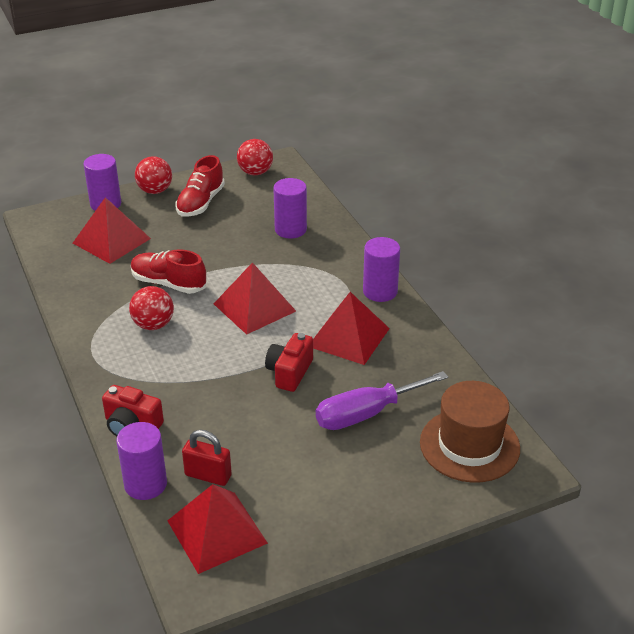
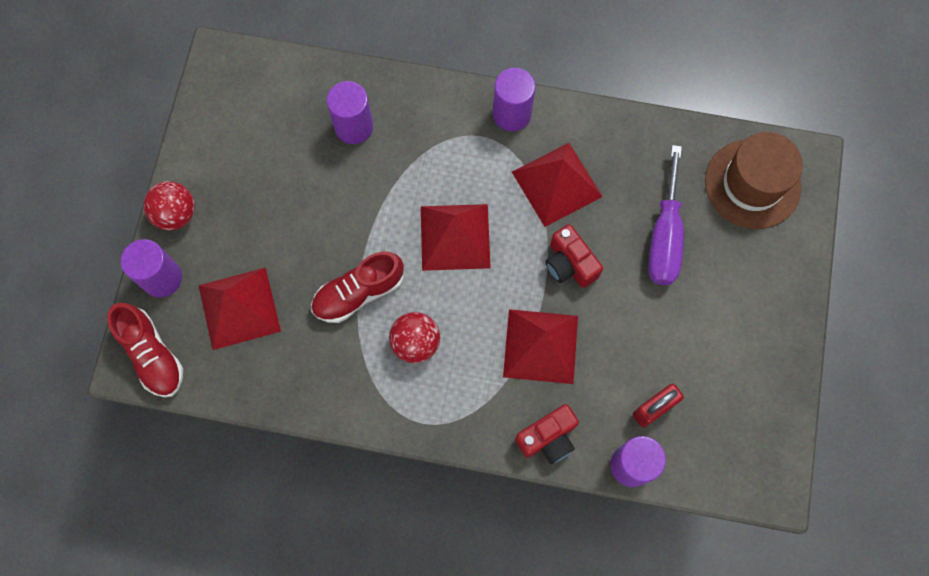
camera: 55 degrees left, 35 degrees up
(200, 203) = (237, 182): red shoe -> red shoe (152, 355)
(217, 531) = (721, 437): red pyramid -> red pyramid (540, 346)
(255, 172) = (221, 95): red ball -> none

